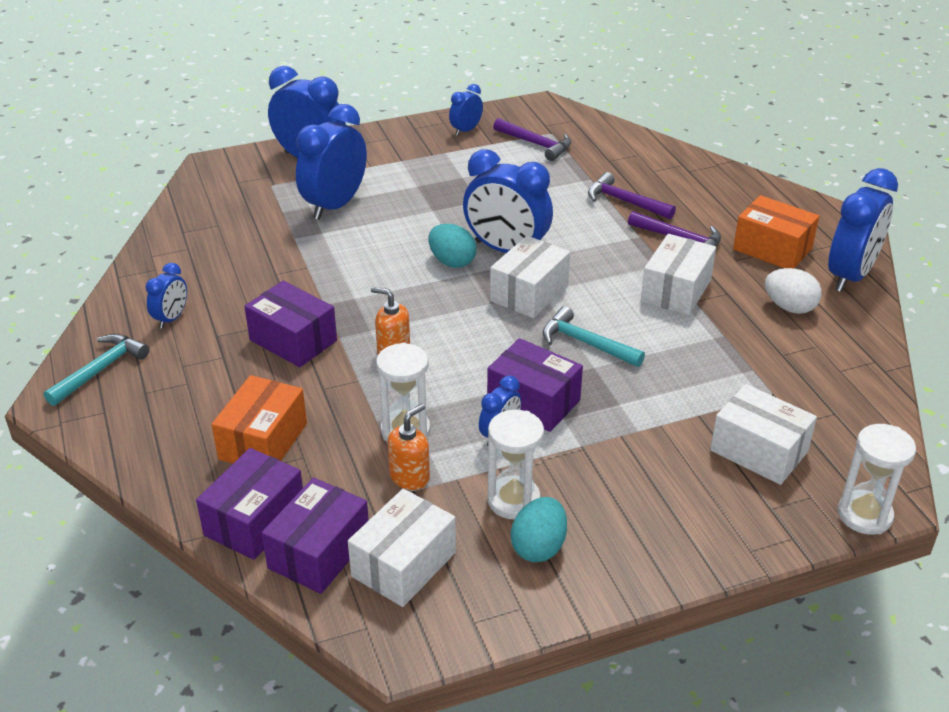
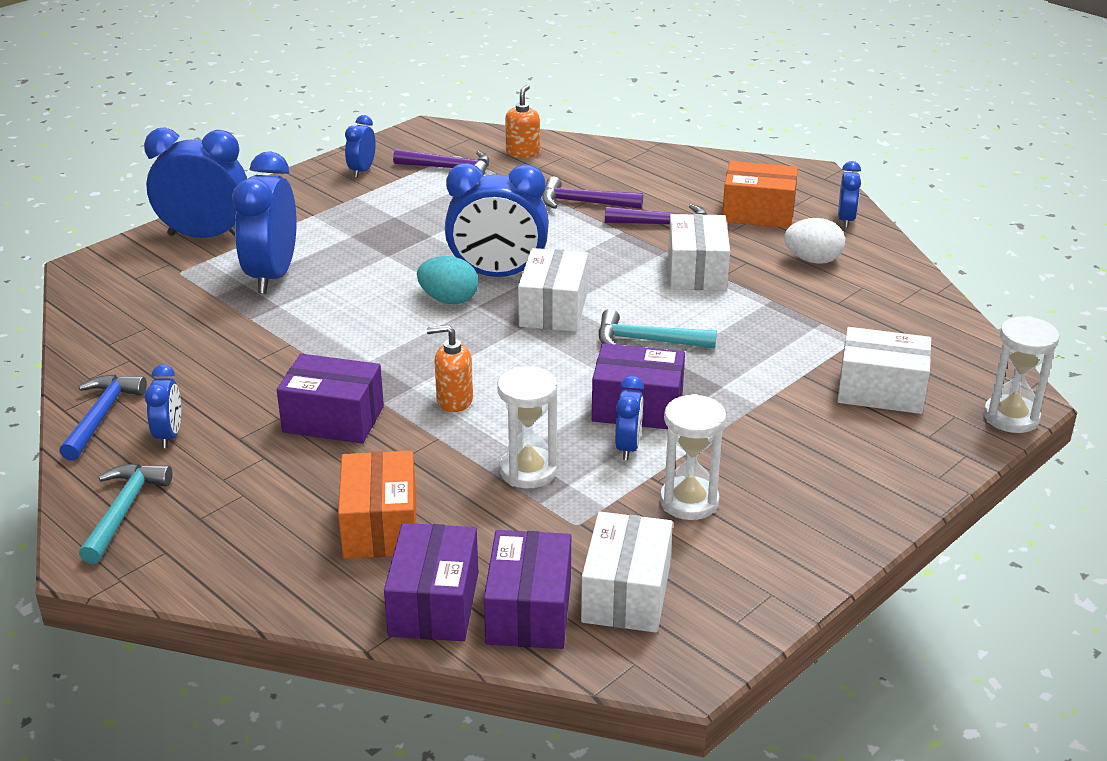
camera: 25 degrees left, 5 degrees down
(138, 289) = (101, 416): none -> blue hammer
(410, 477) = (567, 512): orange soap dispenser -> orange soap dispenser (523, 152)
(538, 547) = (746, 535): turquoise egg -> none
(850, 276) = (846, 220): blue clock -> blue clock, size x0.51

